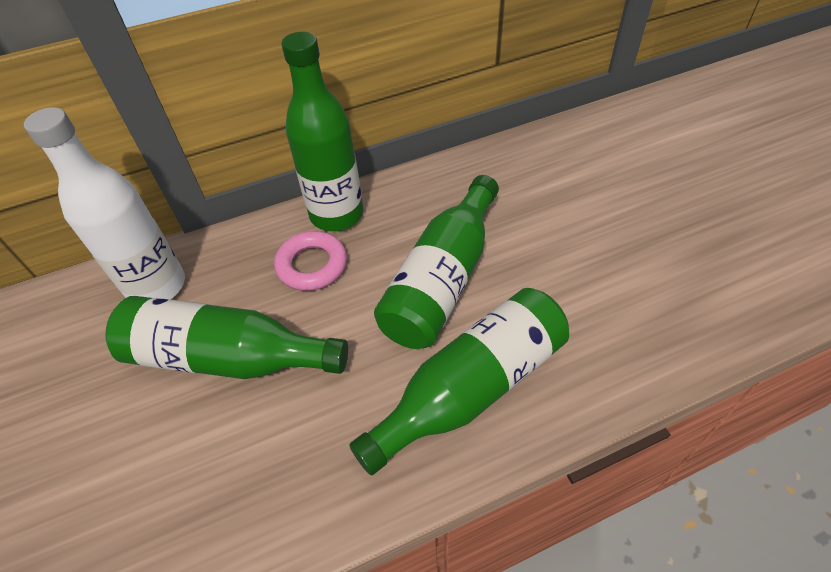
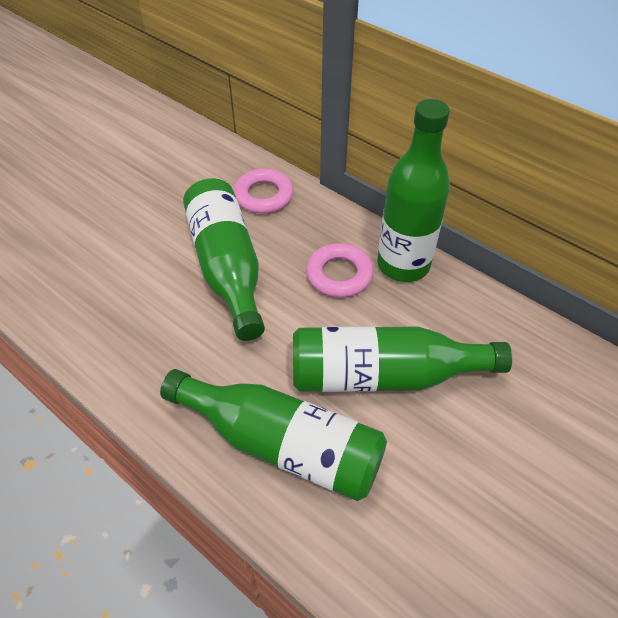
camera: 60 degrees right, 0 degrees up
(157, 286) = (263, 196): white bottle -> pink ring

